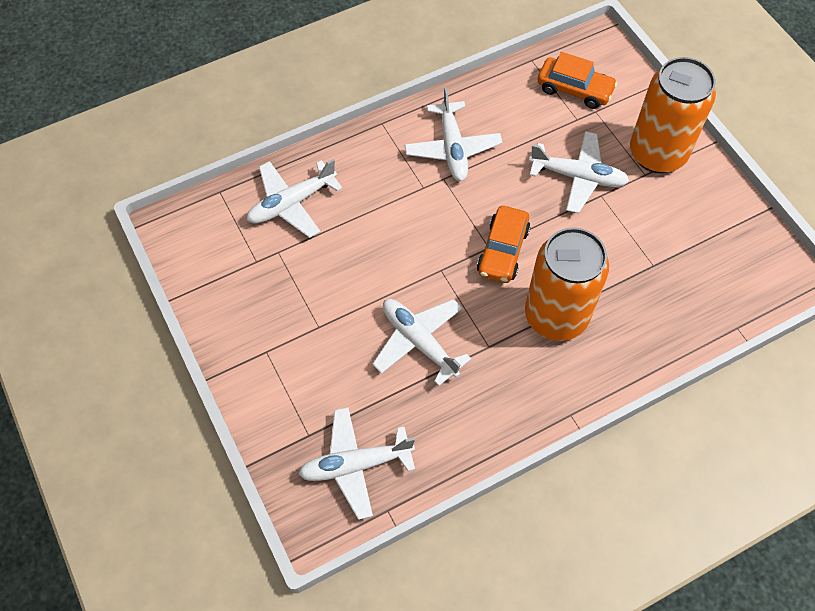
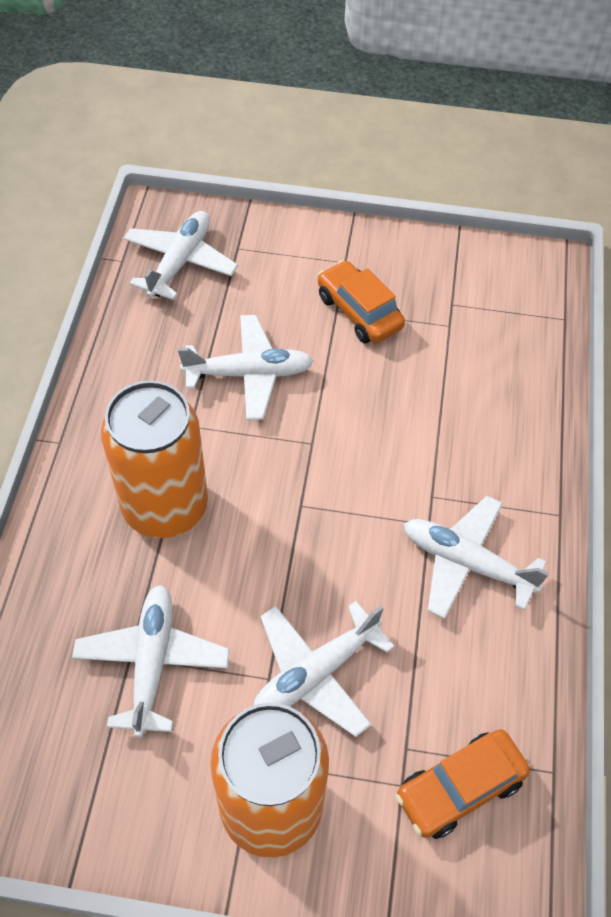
camera: 125 degrees right, 5 degrees down
(291, 203) = (502, 367): white plane -> white plane (152, 662)
(503, 251) = (284, 515): orange car -> orange car (359, 312)

